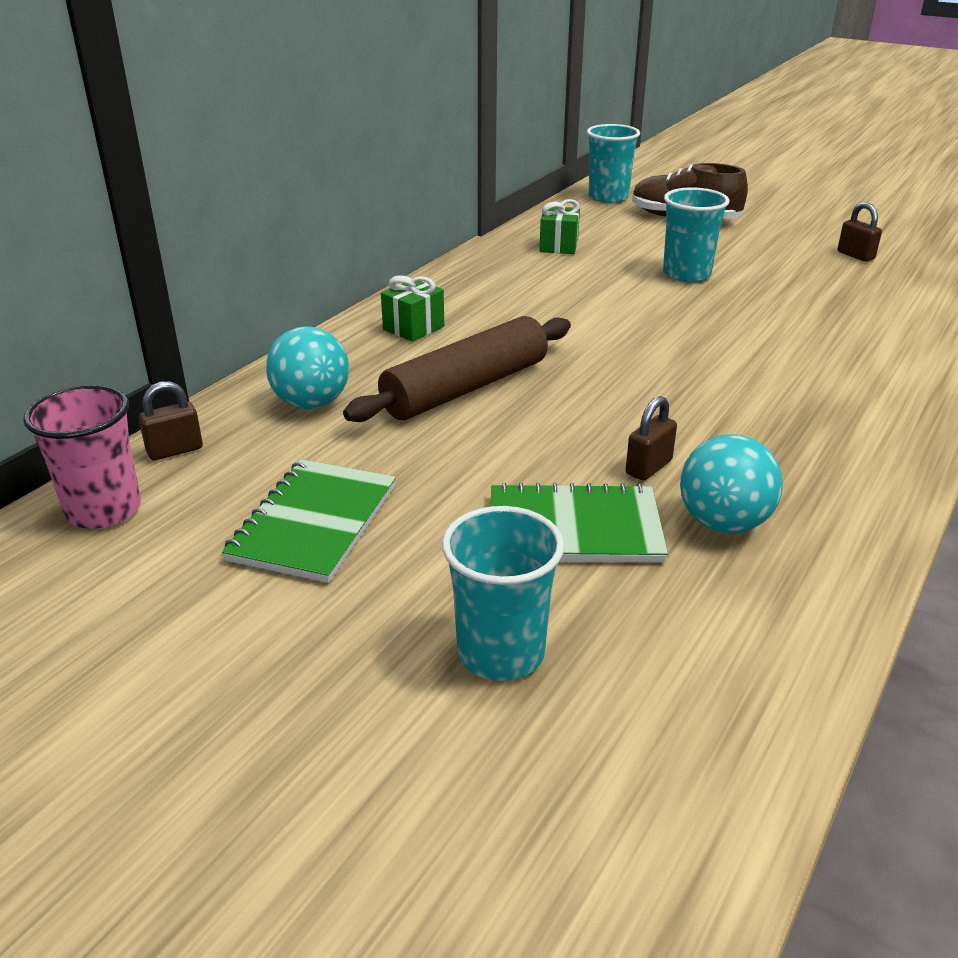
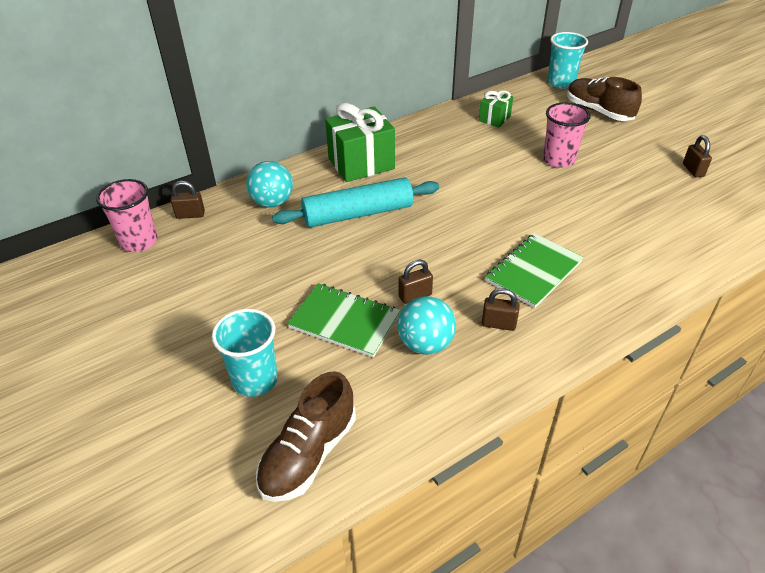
camera: 25 degrees right, 10 degrees up
(314, 523) = (224, 278): green notebook -> green notebook (533, 272)
(413, 328) = (361, 163): green gift -> green gift, size x1.89
(466, 388) = (358, 214): brown rolling pin -> turquoise rolling pin
(686, 274) = (558, 160): turquoise cup -> pink cup
(692, 731) = (309, 454): none -> brown shoe
(798, 471) = (498, 324): none -> brown padlock

